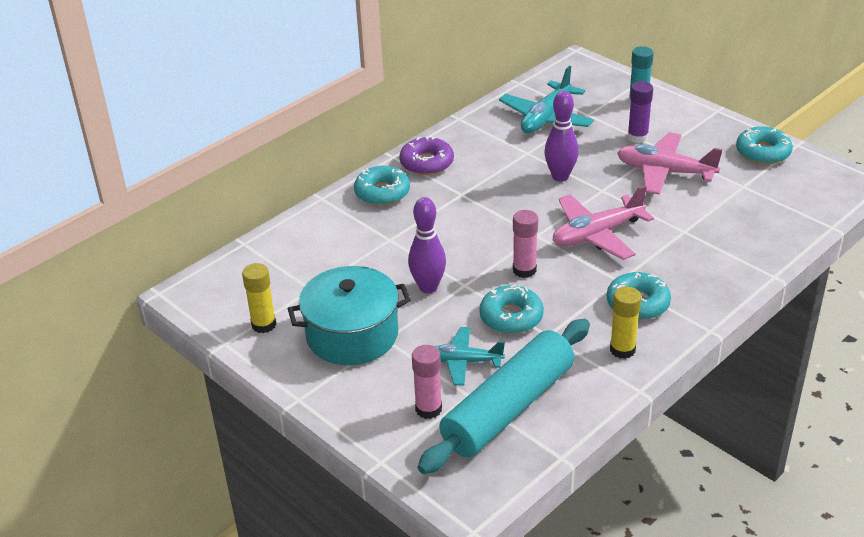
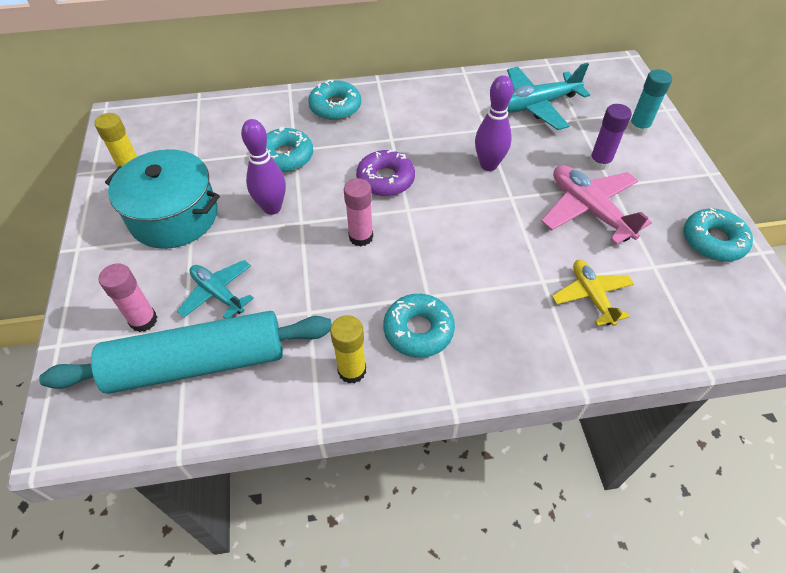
camera: 35 degrees right, 15 degrees up
(427, 163) = (396, 98): purple donut -> purple donut (385, 179)
(511, 317) = (300, 275): turquoise donut -> turquoise donut (286, 156)
(597, 235) = (458, 238): pink plane -> none
(724, 223) = (591, 296): none -> yellow plane

